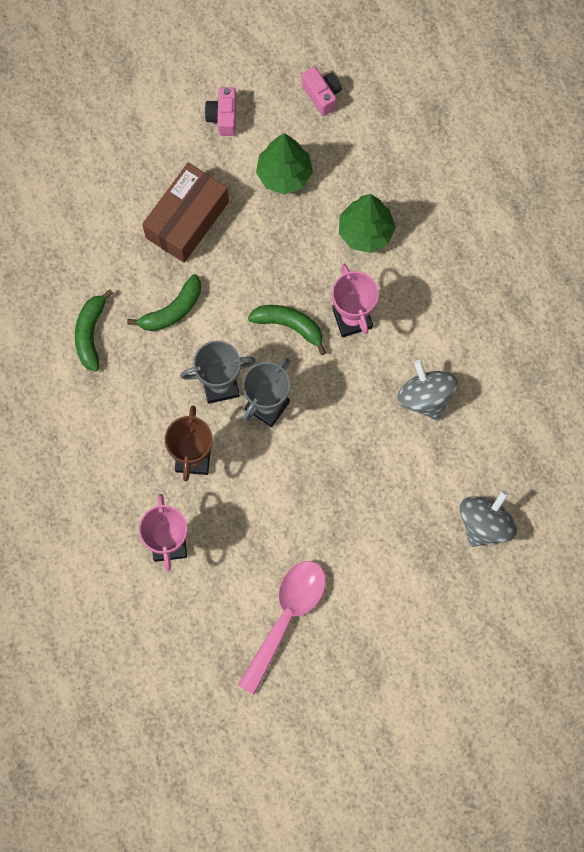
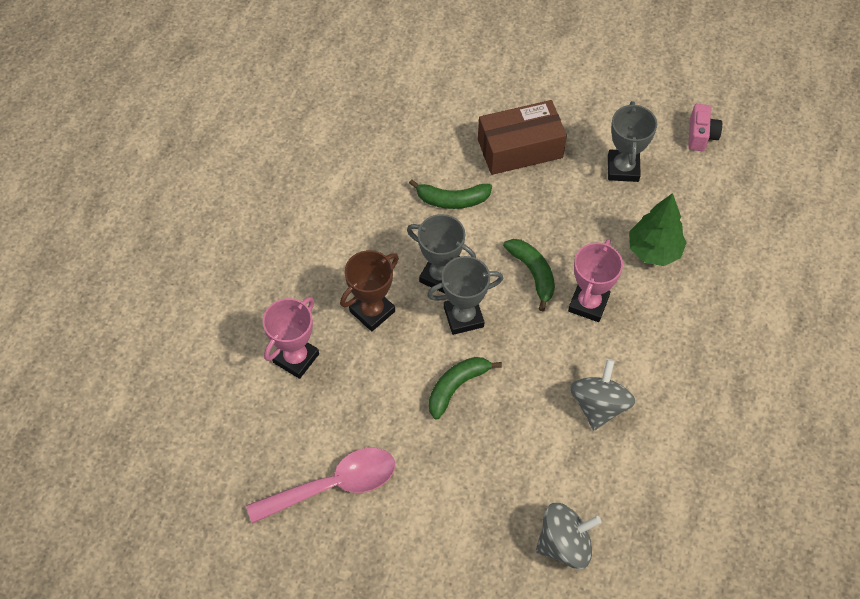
camera: 40 degrees right, 15 degrees down
(90, 333) = (377, 173): green banana -> green banana (456, 386)
(223, 117) = (609, 101): pink camera -> none
(284, 174) = (623, 168): green tree -> grey trophy

